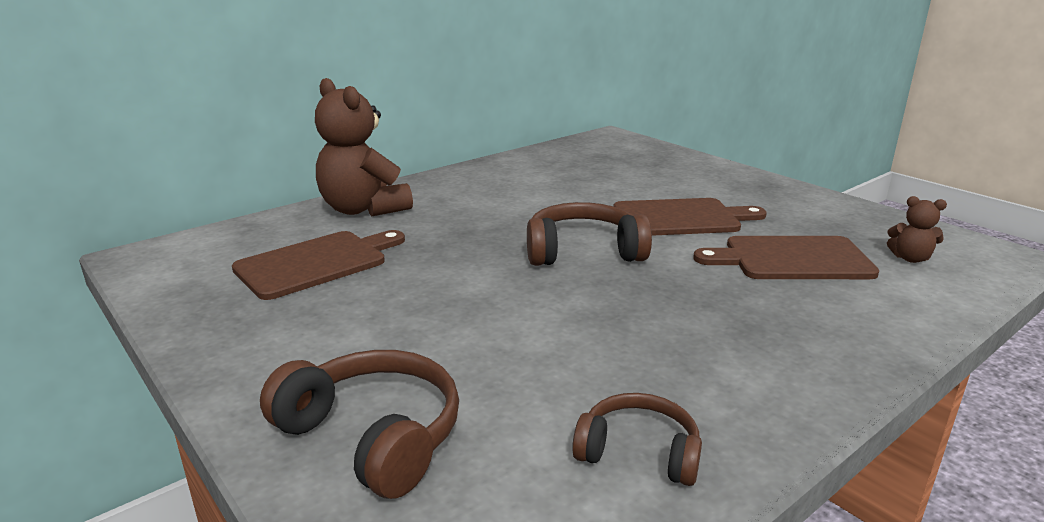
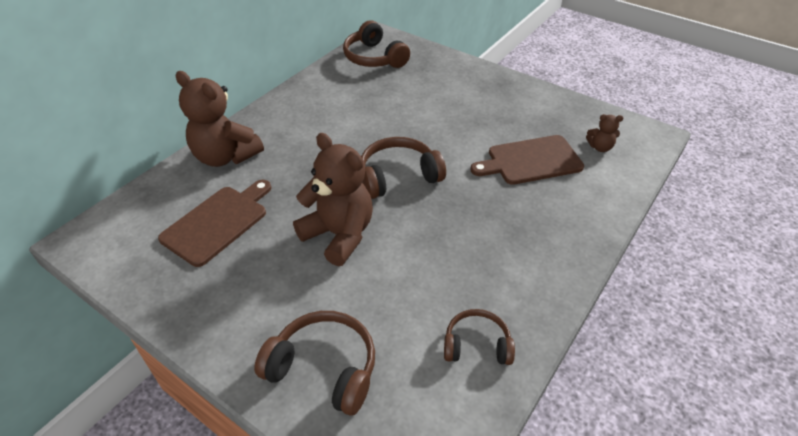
camera: 15 degrees left, 20 degrees up
(472, 295) = (339, 235): none -> brown teddy bear
(594, 151) = (374, 58): none -> brown headphones
(681, 218) = (454, 129): brown cutting board -> none

